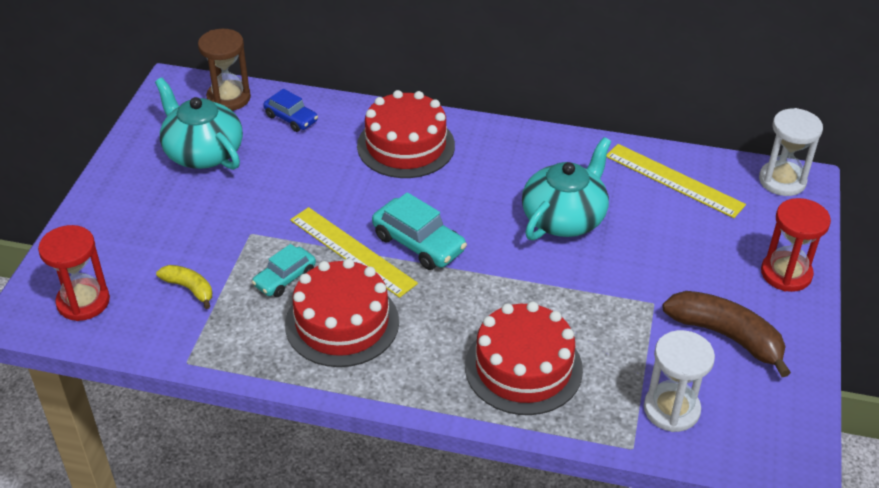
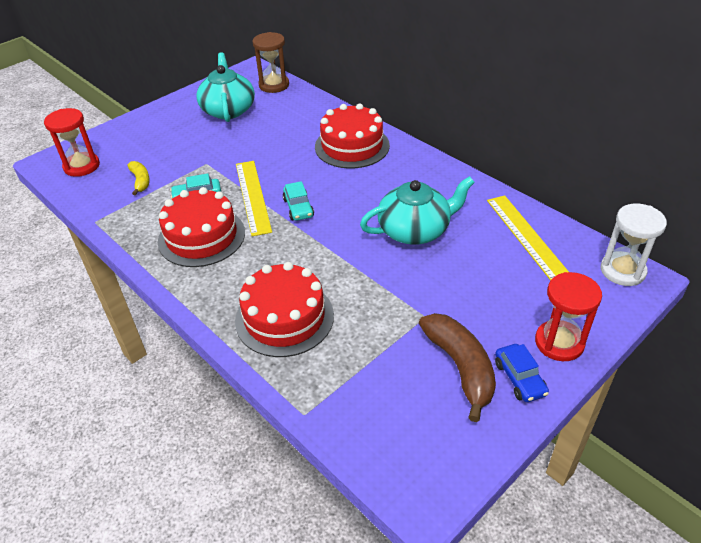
camera: 35 degrees right, 0 degrees up
(291, 118) = (298, 107): blue car -> blue car (519, 378)
(418, 243) = (298, 208): turquoise car -> turquoise car, size x0.65
(671, 409) = (361, 401): white hourglass -> none

